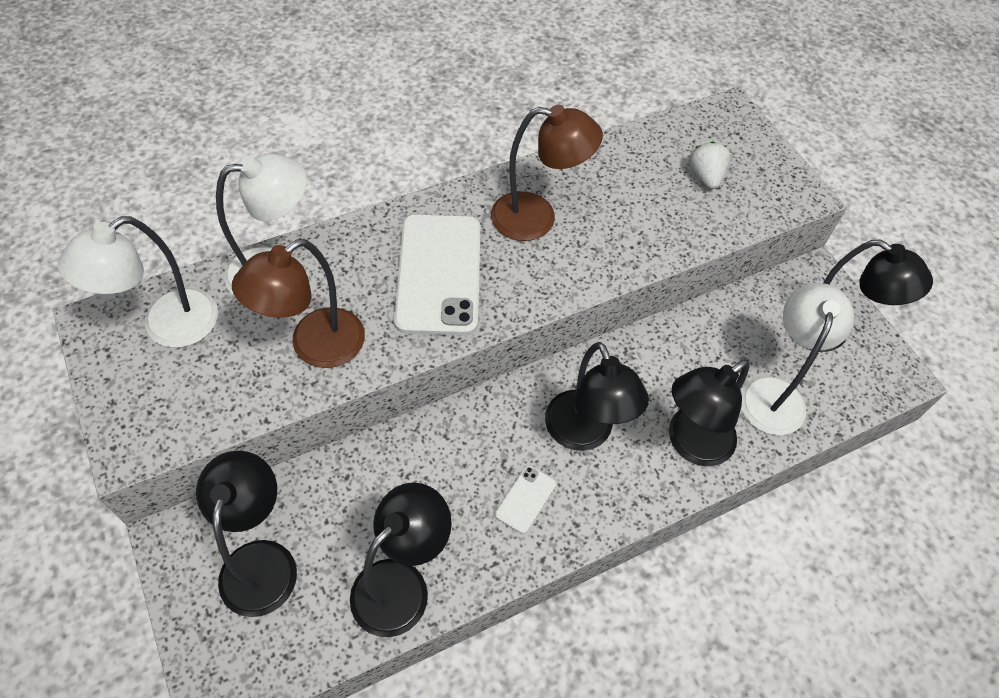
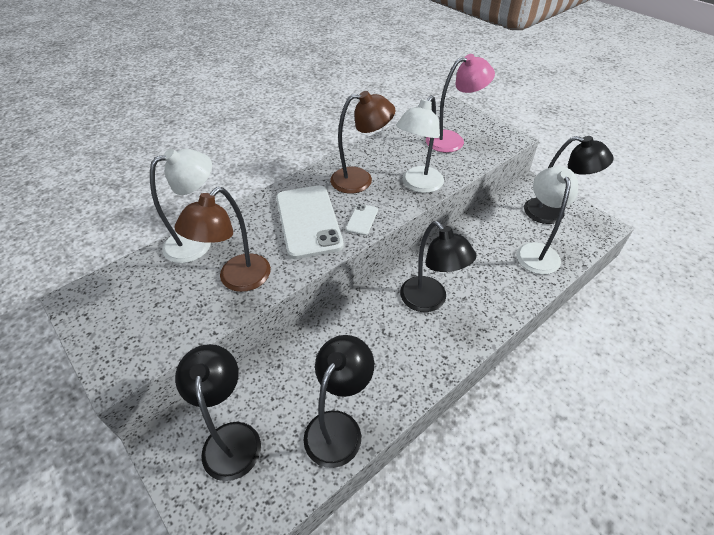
camera: 10 degrees left, 10 degrees down
(167, 327) = (128, 290): white lamp -> white lamp (418, 185)
(525, 499) = (406, 349): white phone -> white phone (362, 219)
(691, 444) = (498, 291): black lamp -> none
(705, 177) = (452, 140): white strawberry -> pink lamp

